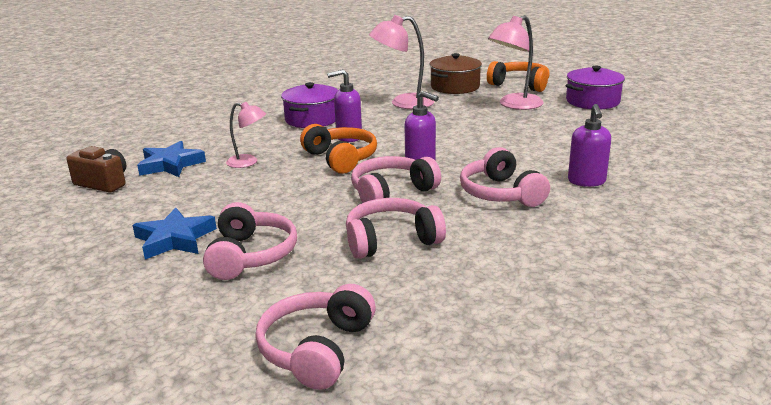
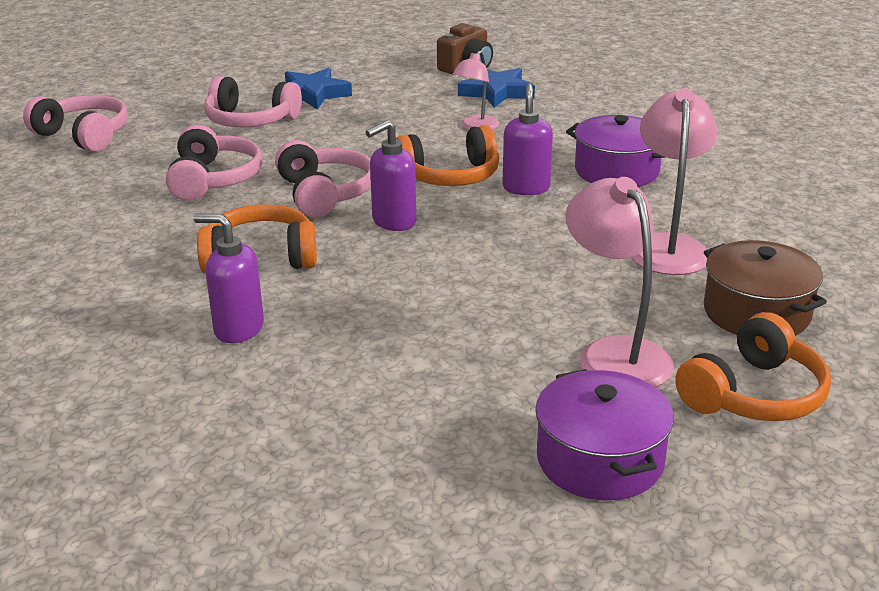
camera: 105 degrees right, 5 degrees up
(501, 193) = (260, 257): pink headphones -> orange headphones

